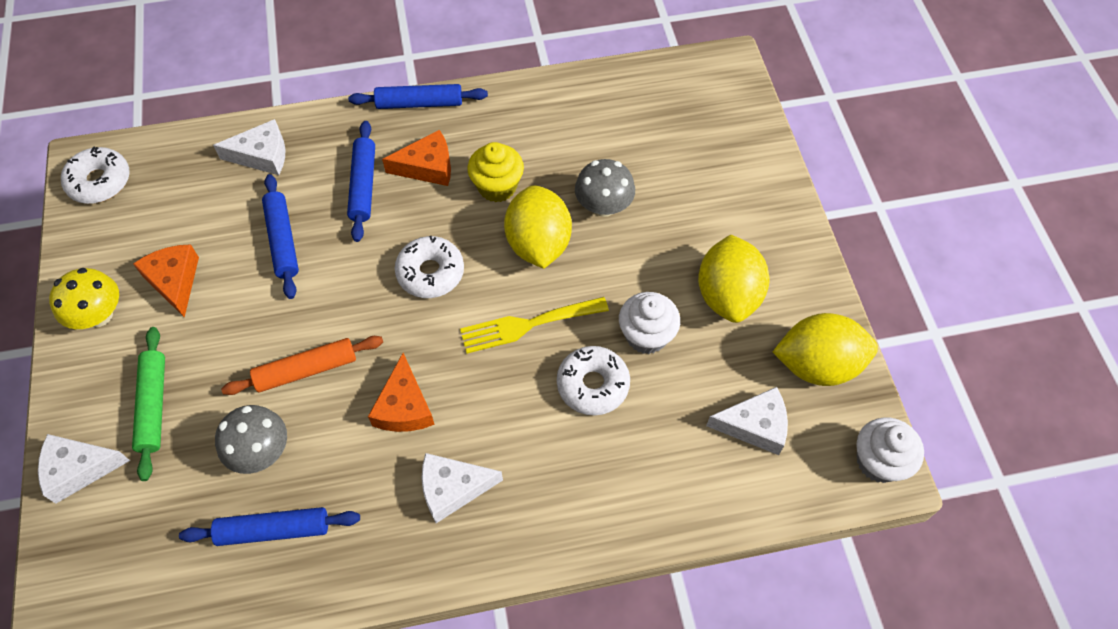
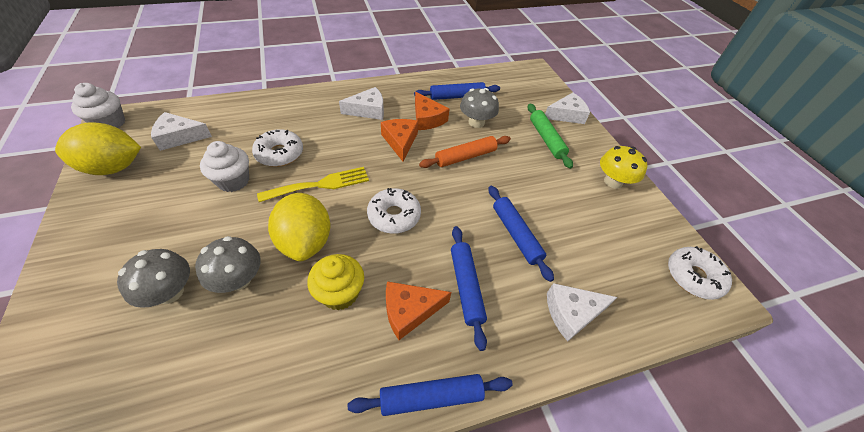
camera: 170 degrees right, 10 degrees down
(174, 281) = (578, 203): orange cheese -> orange cheese (427, 119)
(668, 197) = (170, 292): none -> grey mushroom
(728, 295) = (156, 209): yellow lemon -> none

